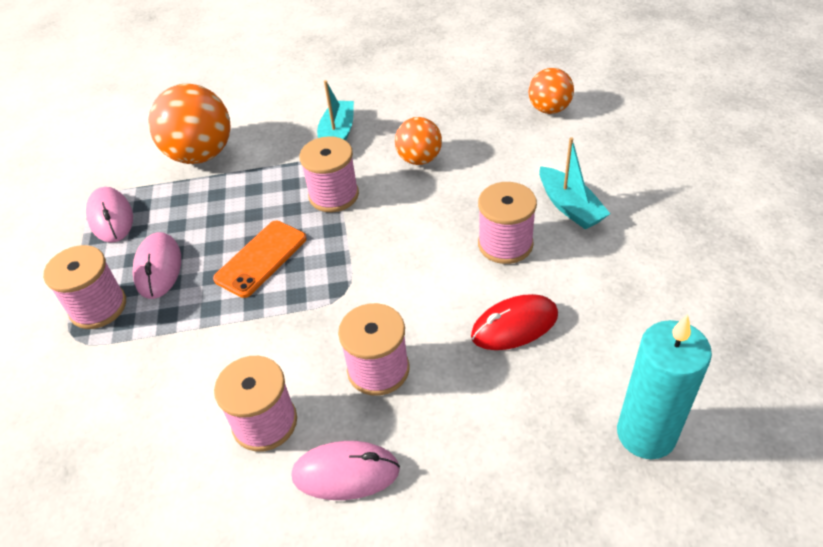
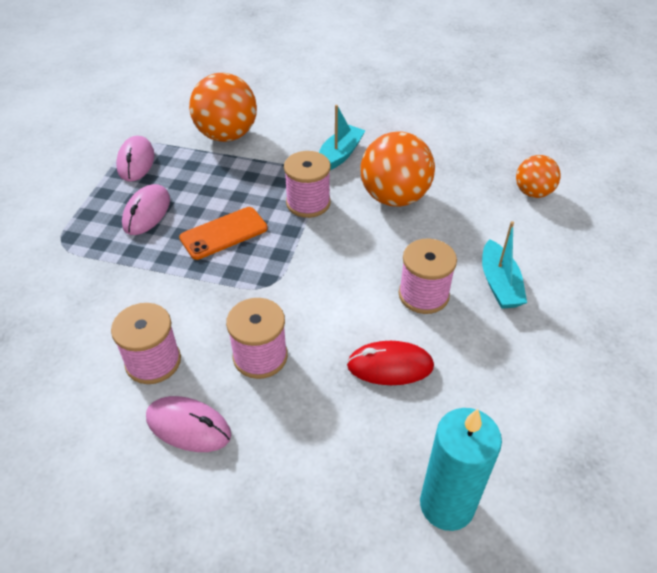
camera: 20 degrees right, 0 degrees up
(98, 307) = (89, 226): pink spool -> none
(419, 159) = (394, 197): orange ball -> orange ball, size x1.70

